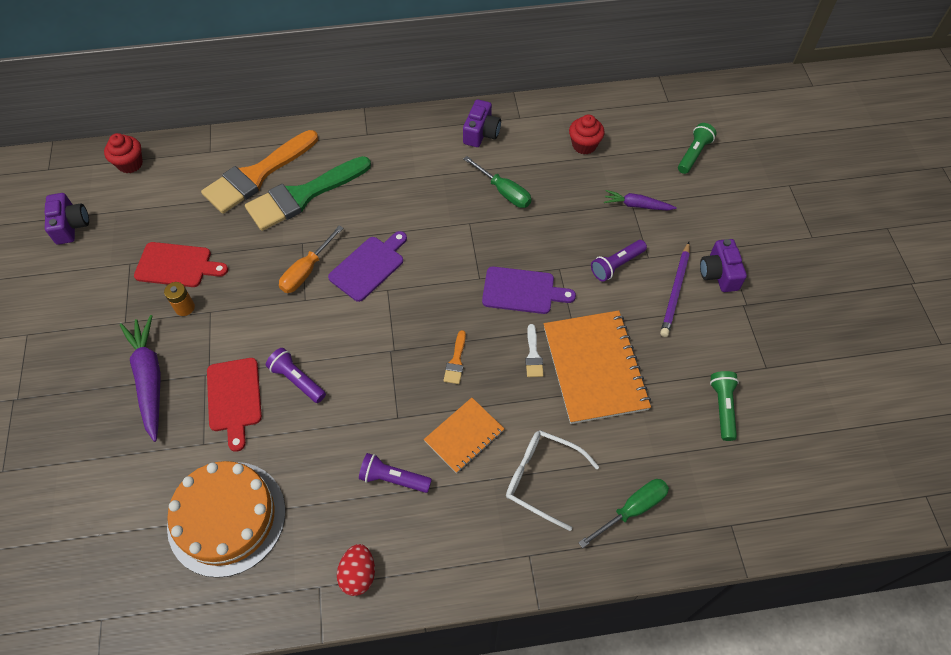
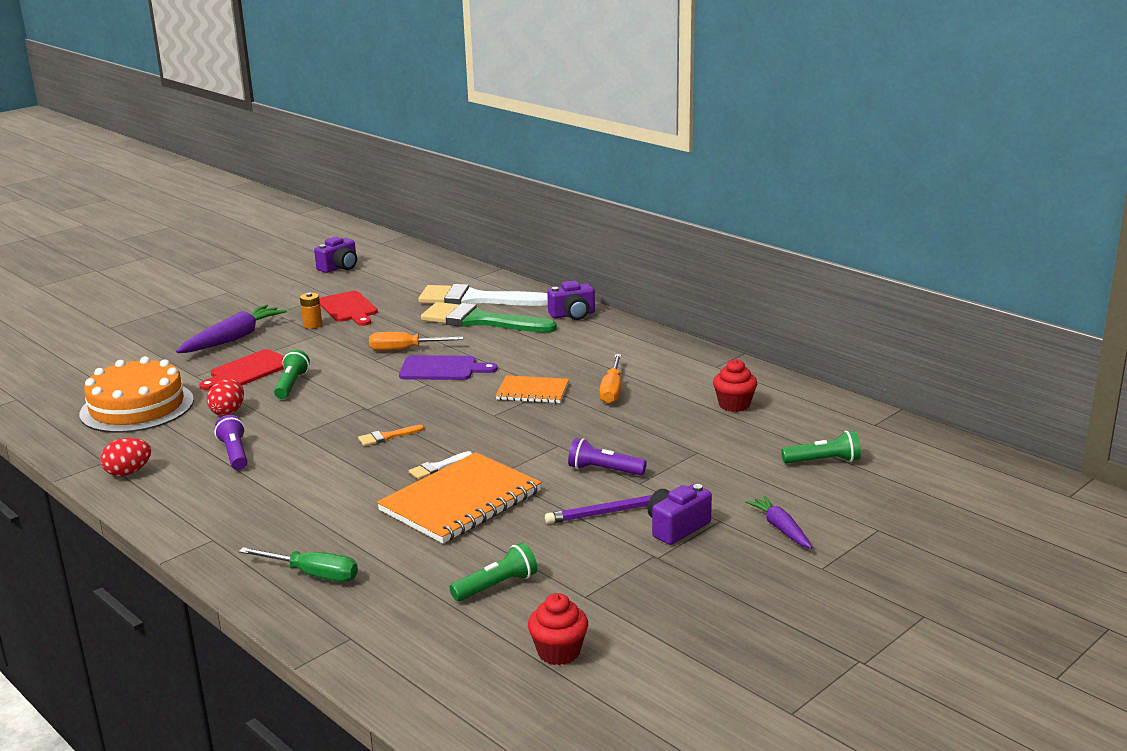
camera: 55 degrees right, 35 degrees down
(130, 164) = (422, 261): red cupcake -> red cupcake (559, 652)
(257, 175) = (476, 299): orange brush -> white brush
(297, 380) = (291, 385): purple flashlight -> green flashlight
(306, 450) = (228, 412): none -> red egg
(464, 436) = (310, 467): orange notebook -> orange notebook (532, 391)
(481, 133) = (666, 358): purple camera -> purple camera (573, 315)
(504, 192) = (612, 390): green screwdriver -> orange screwdriver
(522, 291) = (506, 437): purple cutting board -> none
(542, 479) = (302, 518): white glasses -> none
(637, 205) = (699, 455): purple carrot -> purple carrot (780, 528)

